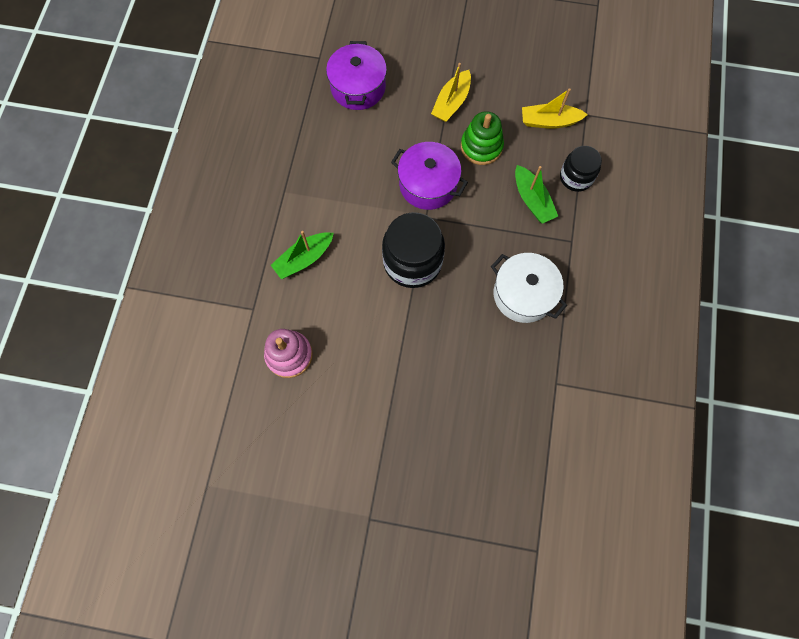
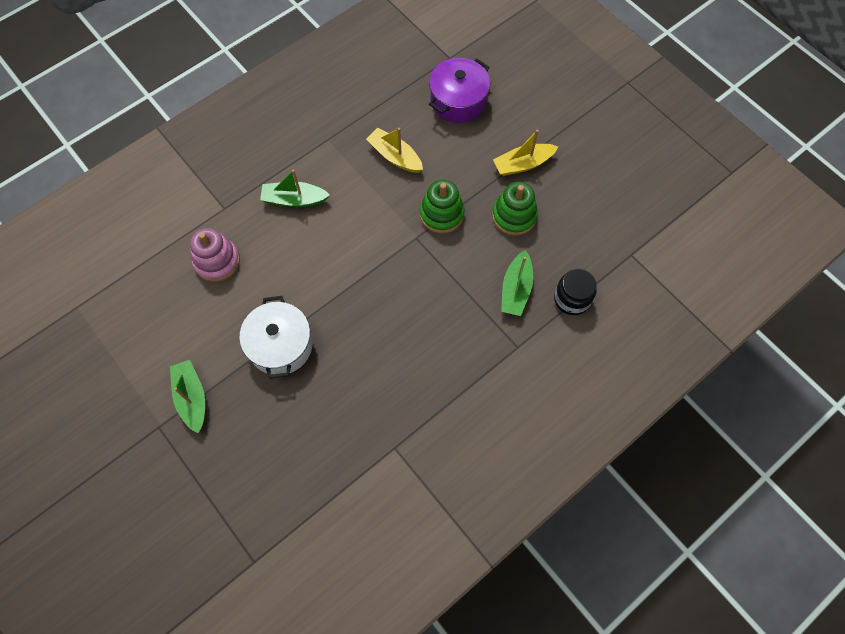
camera: 40 degrees right, 5 degrees down
(373, 475) = (192, 398): none -> green boat
(412, 262) = (372, 264): black jar -> none
(428, 184) = (441, 214): purple pot -> green stacking toy
(523, 294) = (436, 357): white pot -> white pot (280, 345)
(549, 121) = (592, 237): yellow boat -> yellow boat (395, 156)

